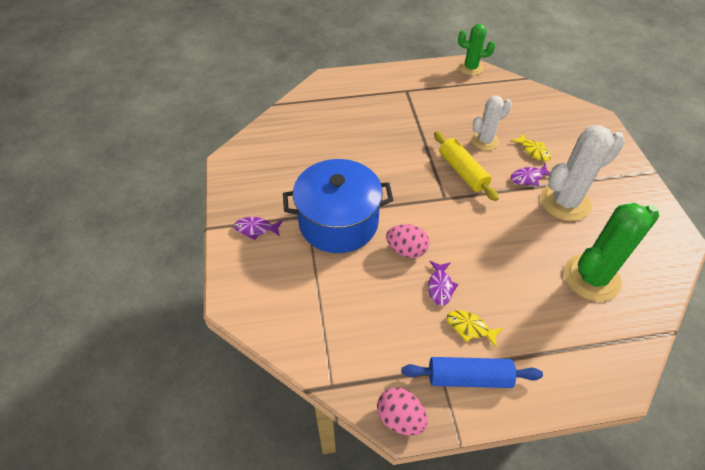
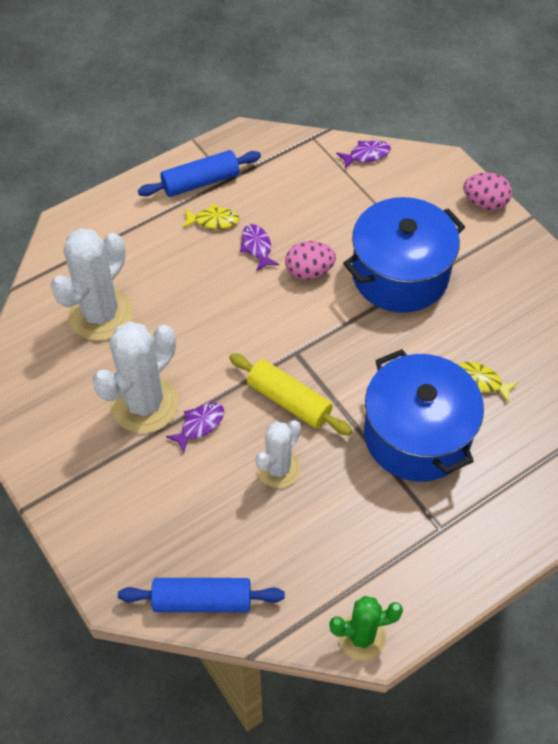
camera: 155 degrees right, 5 degrees up
(256, 229) = (481, 234): purple fish -> purple fish (366, 155)
(392, 130) = (417, 435): none -> blue pot
(400, 418) = (246, 136): pink egg -> pink egg (485, 203)
(533, 151) = (204, 477): yellow fish -> yellow fish (481, 381)
(549, 102) = (202, 600): none -> blue rolling pin
(591, 278) = (100, 314): green cactus -> white cactus

